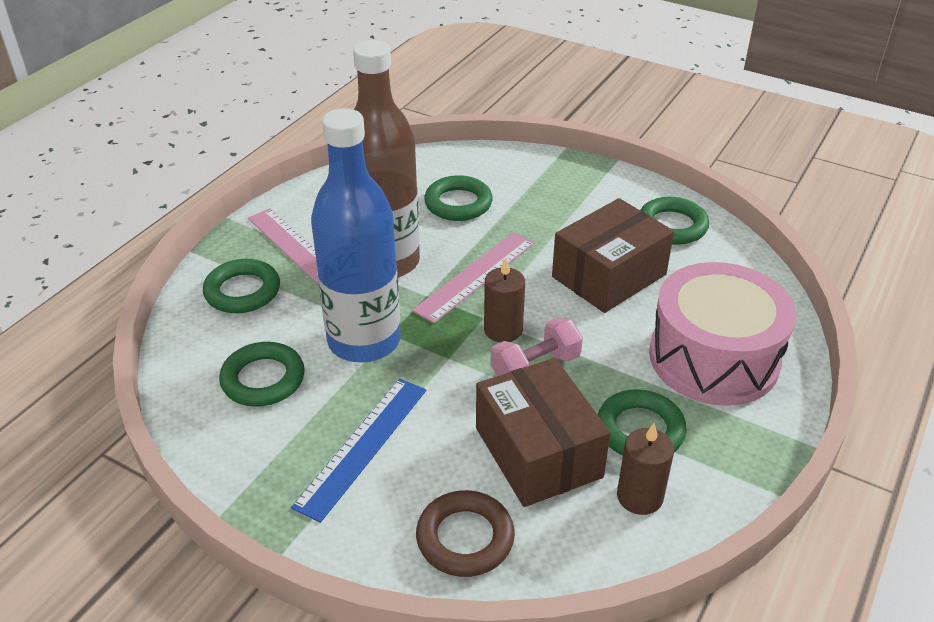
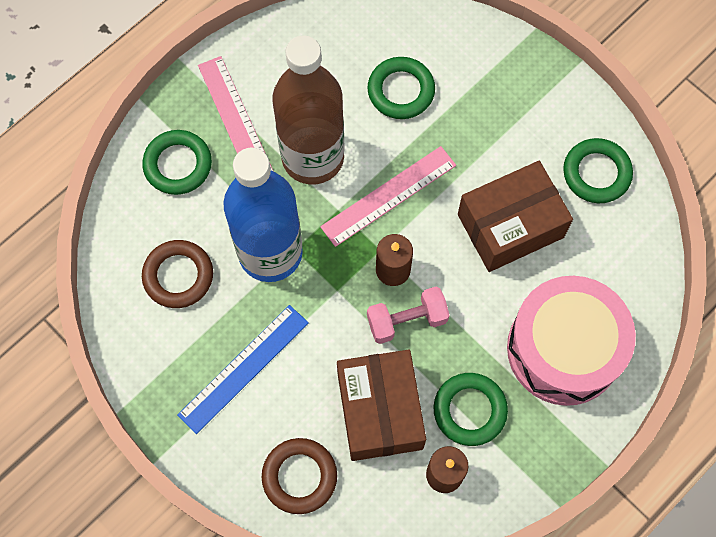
camera: 15 degrees right, 30 degrees up
(263, 379) = (178, 276): green ring -> brown ring

